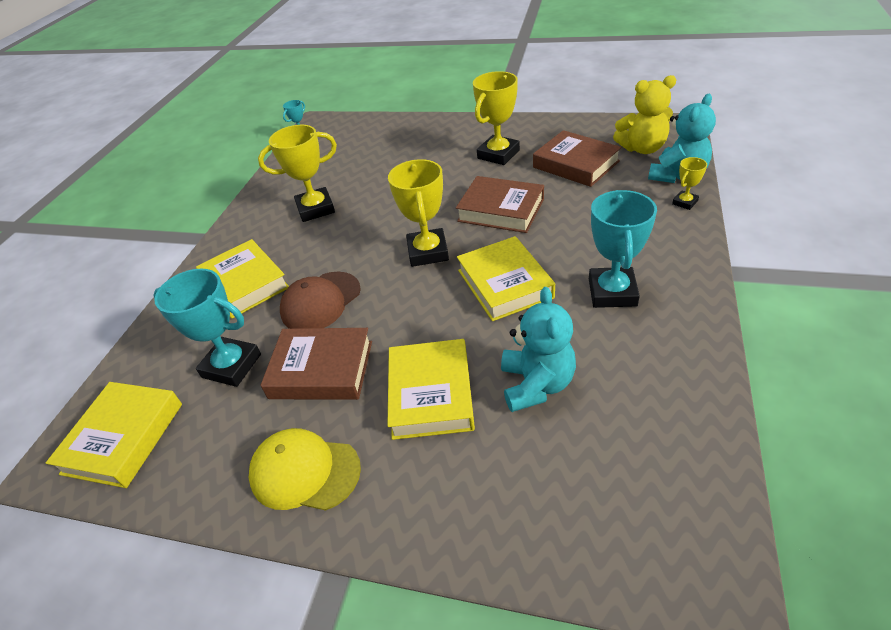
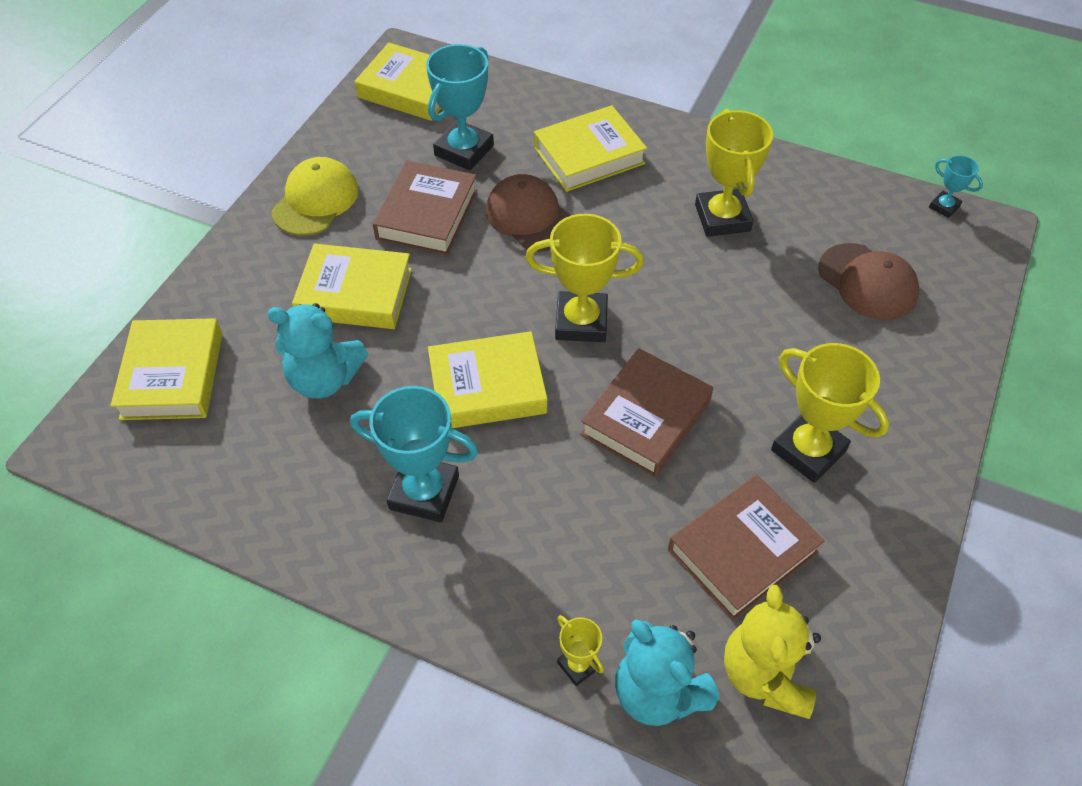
camera: 95 degrees right, 10 degrees up
(366, 151) = (867, 282): none -> brown cap
(585, 518) = (172, 375): none -> yellow book

